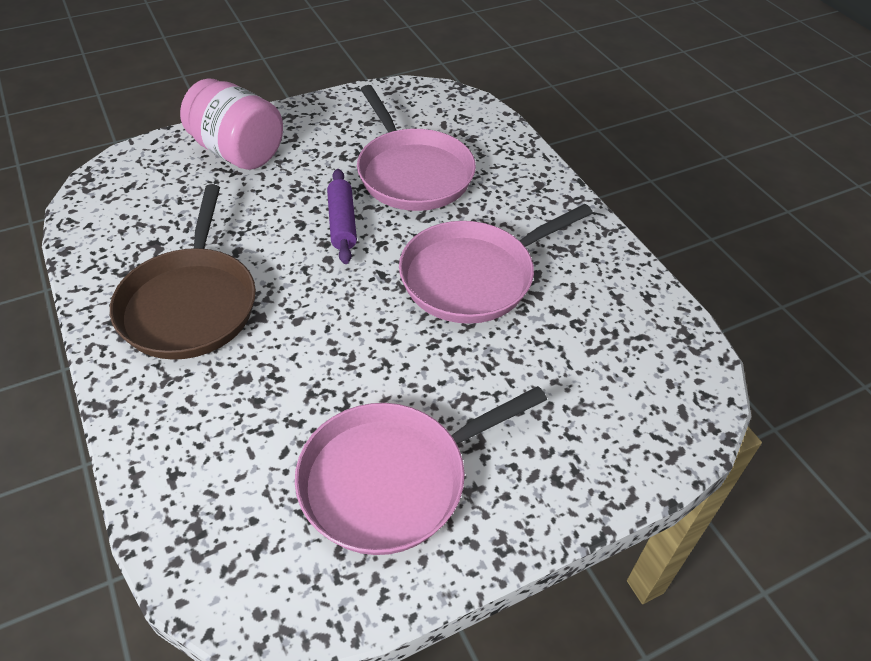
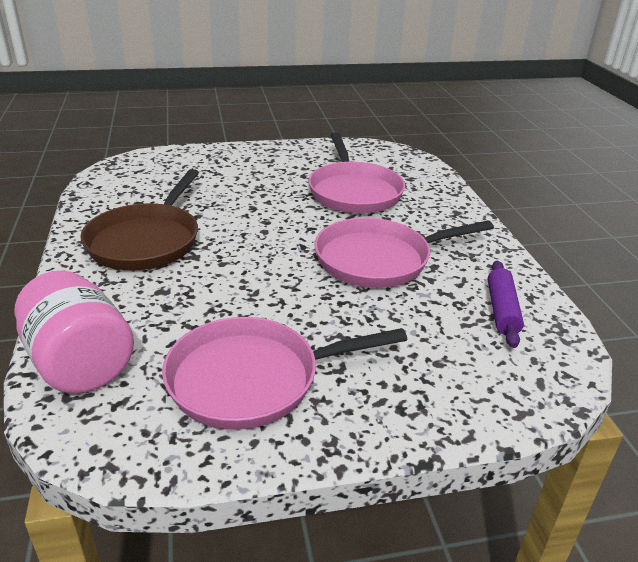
camera: 15 degrees right, 15 degrees down
(238, 152) = (225, 163): pink jar -> pink jar (80, 363)
(342, 223) = (285, 212): purple rolling pin -> purple rolling pin (501, 310)

